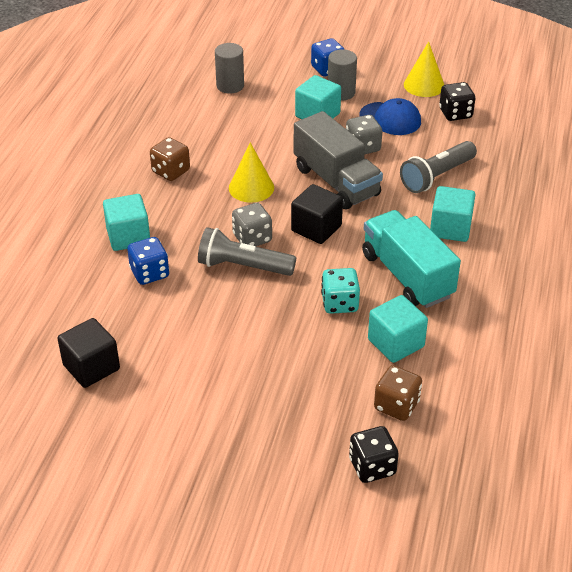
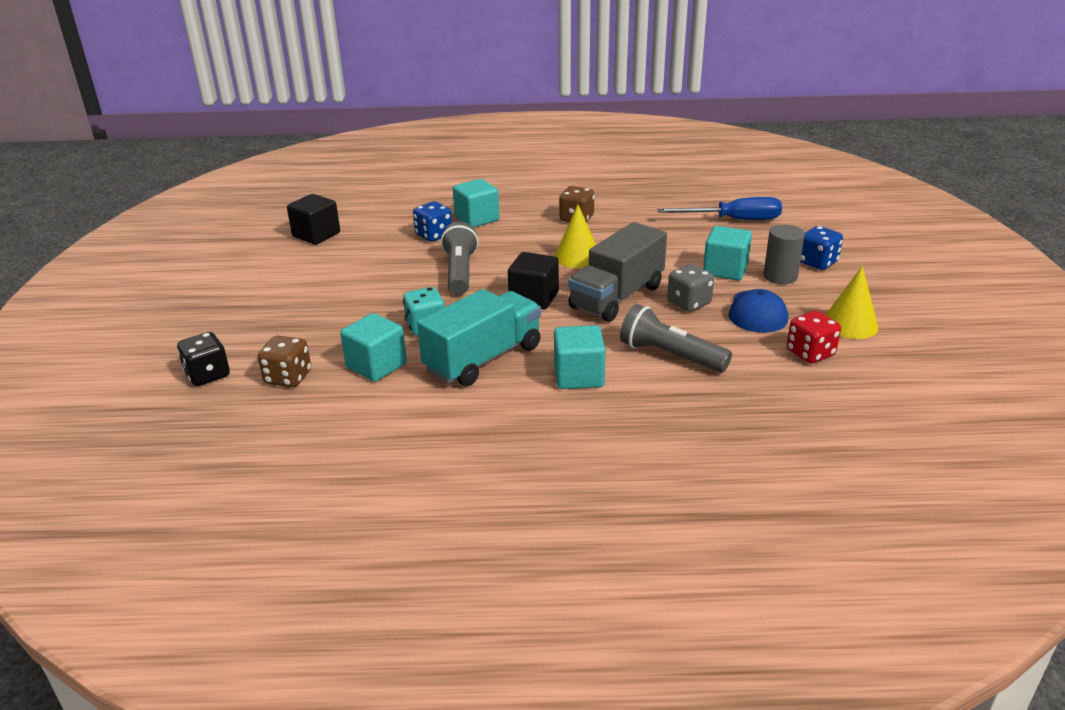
camera: 75 degrees right, 10 degrees down
(230, 86) = (733, 220): grey cylinder -> blue screwdriver
(252, 238) = (502, 269): grey dice -> none
(455, 113) = (810, 353): black dice -> red dice

